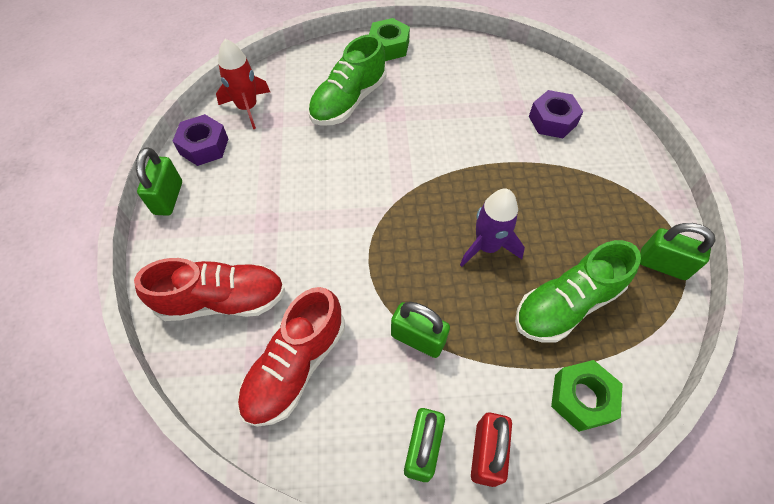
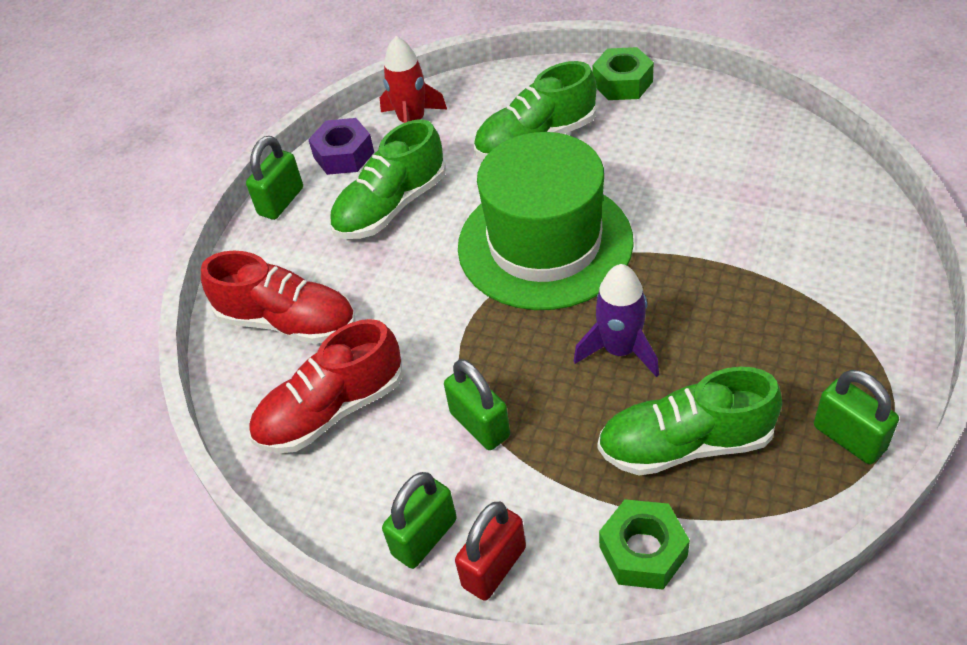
camera: 30 degrees right, 10 degrees down
(263, 179) = (391, 206): none -> green shoe
(394, 179) = (545, 243): none -> green hat
(552, 120) = (798, 222): purple nut -> none

